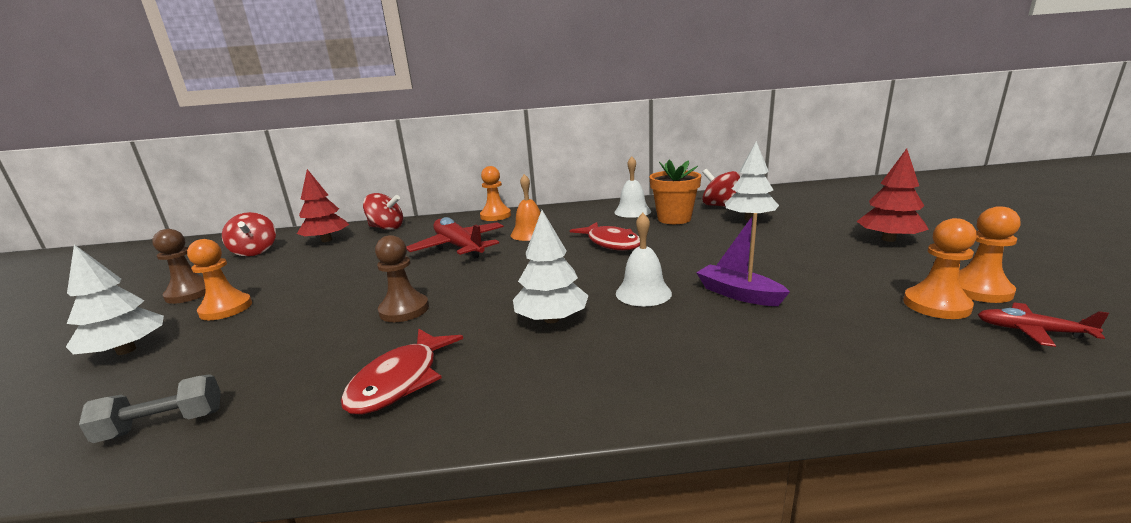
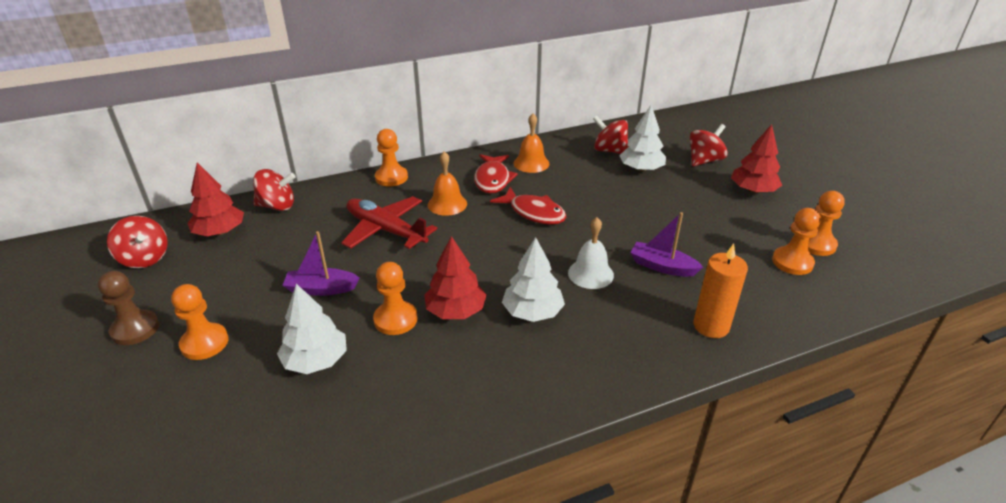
camera: 20 degrees left, 15 degrees up
(126, 350) = (153, 407): white tree -> white tree (316, 360)
(163, 425) = (288, 465): grey dumbbell -> none
(362, 281) = (321, 289): none -> purple boat
(400, 381) = (452, 391): red fish -> red fish (492, 179)
(404, 310) = (395, 319): brown pawn -> orange pawn
(469, 309) = (456, 311): none -> red tree
(632, 211) = (531, 163): white bell -> orange bell
(674, 219) = (575, 173): orange flower pot -> none
(785, 359) = (711, 326): none -> orange candle
(830, 215) = (704, 160): none -> red spinning top
(1032, 331) = (846, 280): red plane -> none

